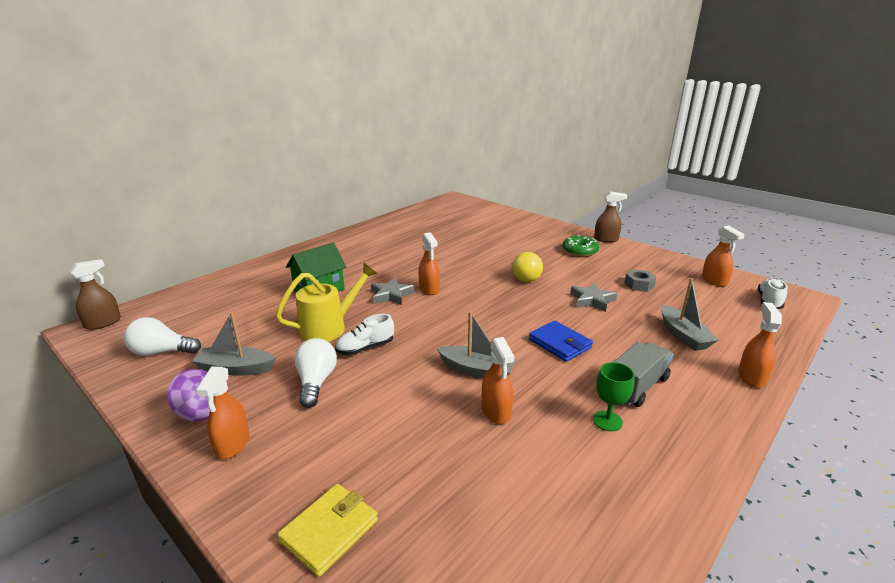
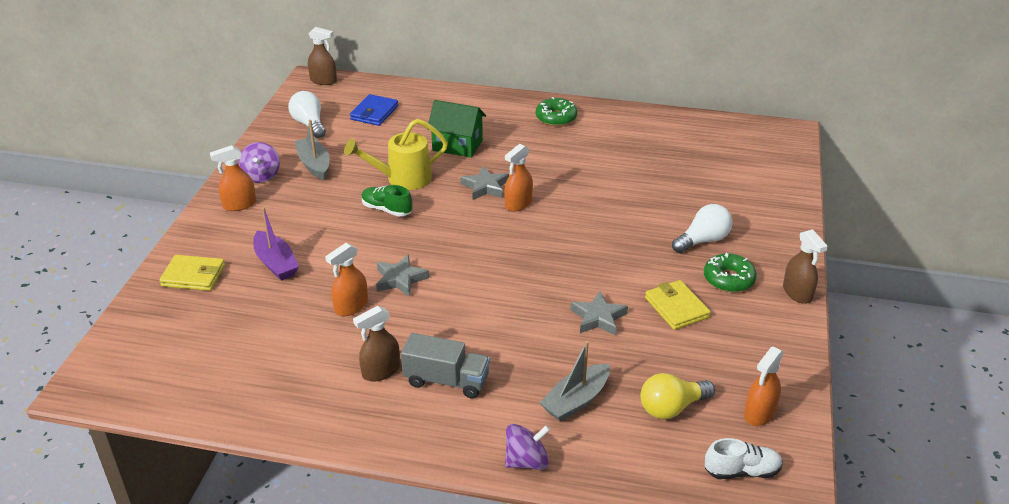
camera: 60 degrees right, 10 degrees up
(316, 382) = (325, 207): white light bulb -> white light bulb (703, 240)
(329, 327) = (402, 179): yellow watering can -> yellow watering can turned 135 degrees clockwise
(342, 247) = (556, 118): none -> green donut
(365, 348) = (387, 209): white shoe -> green shoe
(377, 445) = (276, 263): none -> purple boat
(477, 370) = (400, 279): grey boat -> grey star
(526, 276) = (610, 256): yellow light bulb -> yellow light bulb (672, 408)
(559, 343) = (484, 316): blue wallet -> blue wallet (374, 113)
(598, 273) = (676, 308): none -> yellow wallet
(607, 421) = (381, 371): green goblet -> brown spray bottle
(639, 285) = (676, 347): grey nut -> none
(751, 377) = (526, 461): orange spray bottle -> purple spinning top

